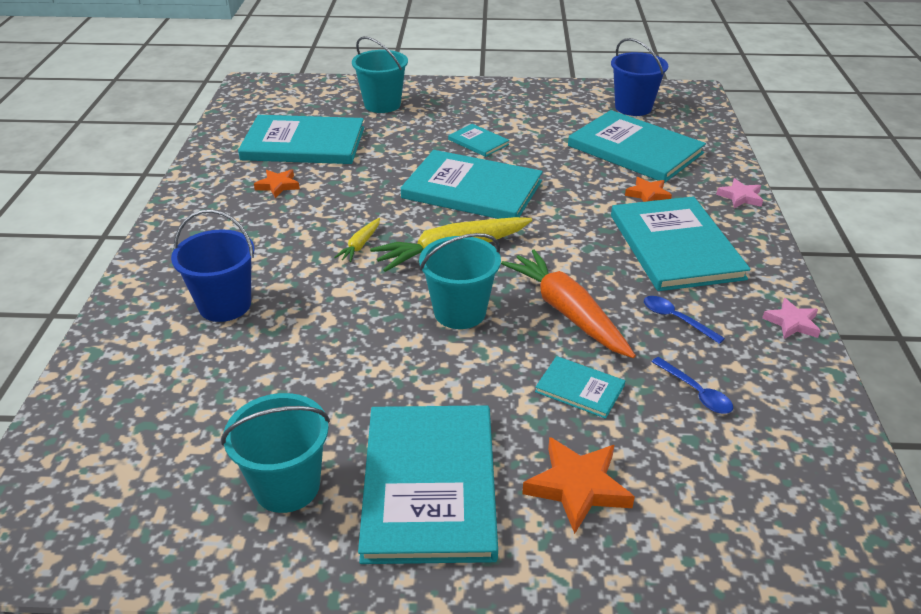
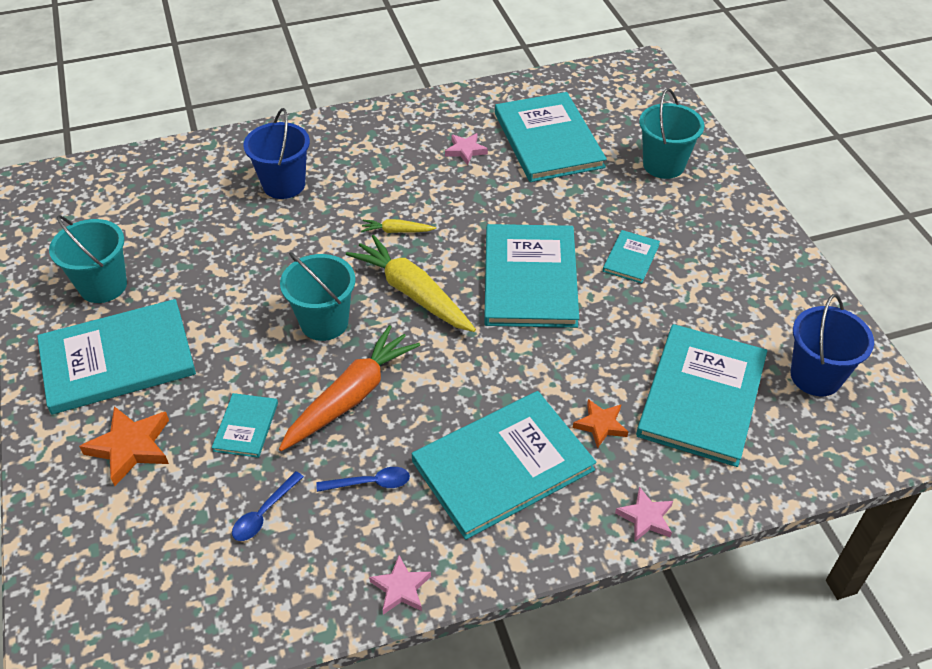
camera: 70 degrees right, 10 degrees up
(278, 185) = (465, 150): orange star -> pink star
(675, 319) = (370, 483): blue spoon -> blue spoon turned 60 degrees clockwise

